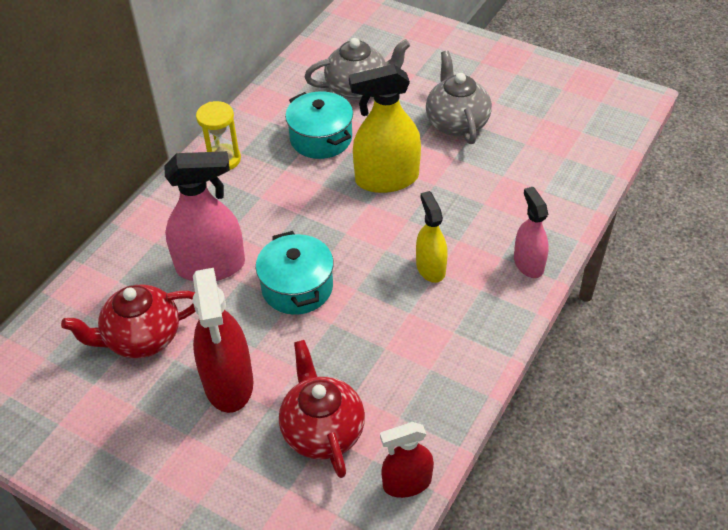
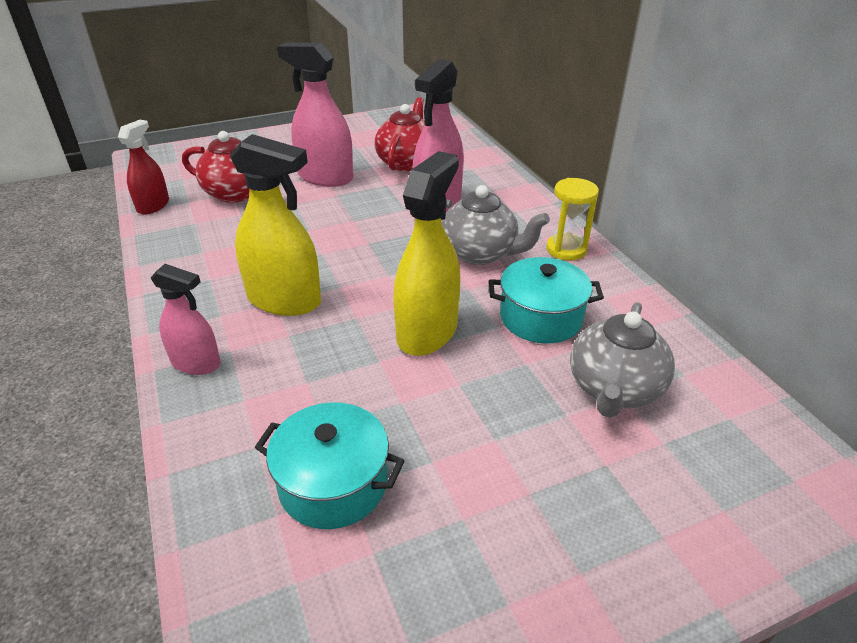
camera: 125 degrees right, 10 degrees down
(228, 382) = (325, 177): red spray bottle -> pink spray bottle
(297, 287) = (364, 229): turquoise pot -> turquoise pot (333, 483)
(430, 268) = (284, 300): yellow spray bottle -> yellow spray bottle, size x1.65
(456, 123) = (460, 443): grey teapot -> grey teapot (480, 253)

